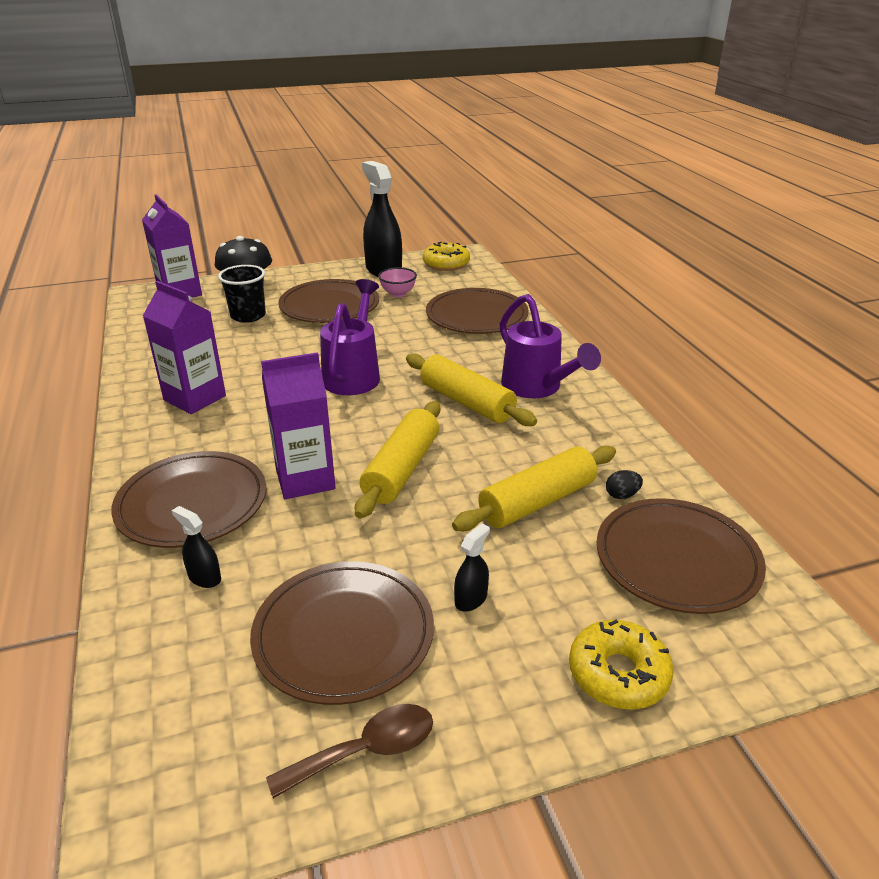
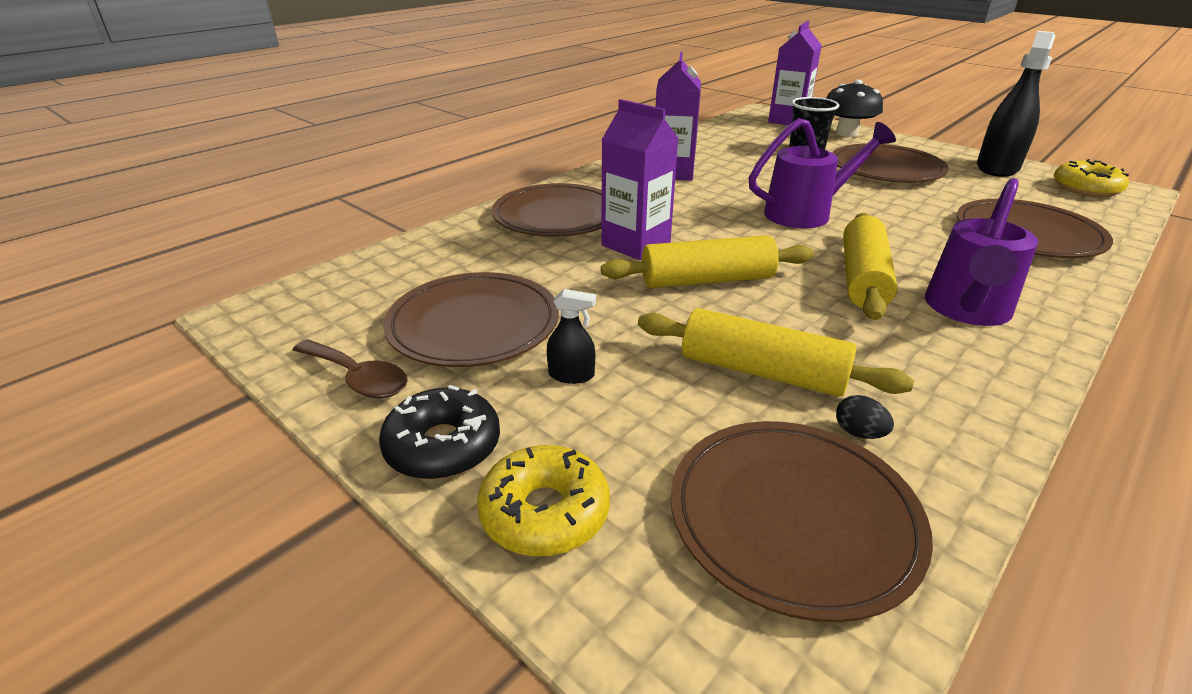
camera: 60 degrees right, 0 degrees up
(204, 577) = (486, 249): black spray bottle -> none
(398, 294) = (973, 187): pink bowl -> none
(511, 712) = (443, 446): none -> black donut

